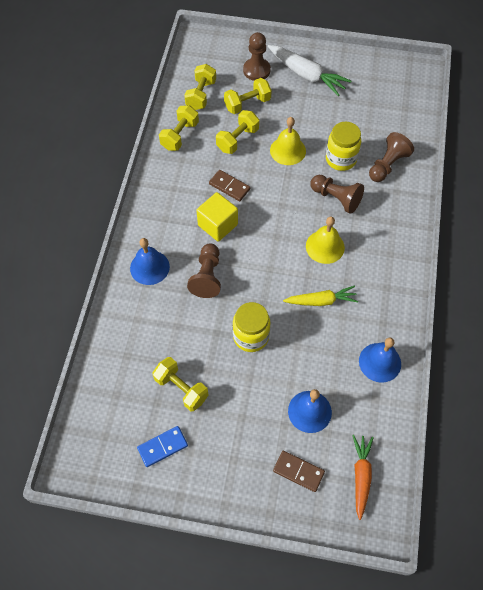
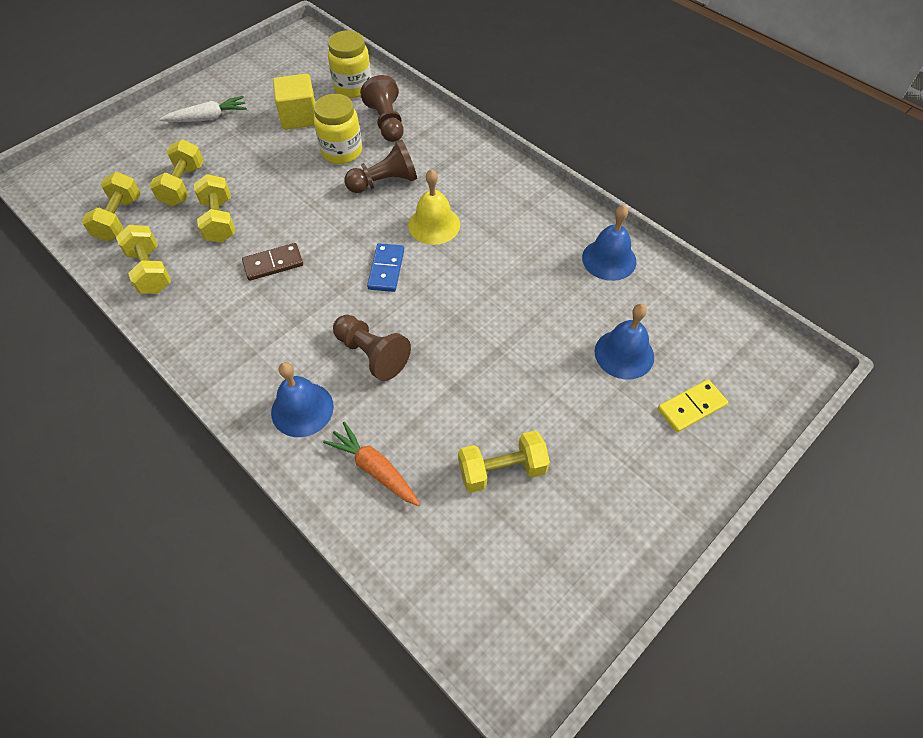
camera: 55 degrees left, 5 degrees down
(162, 447) = (568, 539): blue domino -> blue domino (386, 269)
(201, 95) = (119, 219): yellow dumbbell -> yellow dumbbell turned 45 degrees clockwise
(218, 225) = (313, 304): yellow cube -> yellow cube (299, 117)
(251, 336) = (488, 356): yellow jar -> yellow jar (353, 87)
(256, 70) = (149, 153): brown pawn -> none
(288, 150) = (283, 186): yellow bell -> none
(298, 471) = (691, 407): brown domino -> yellow domino
(306, 75) = (207, 118): white carrot -> white carrot, size x0.66
(321, 301) = (497, 266): yellow carrot -> none
(361, 476) = (731, 352): orange carrot -> orange carrot (375, 469)

